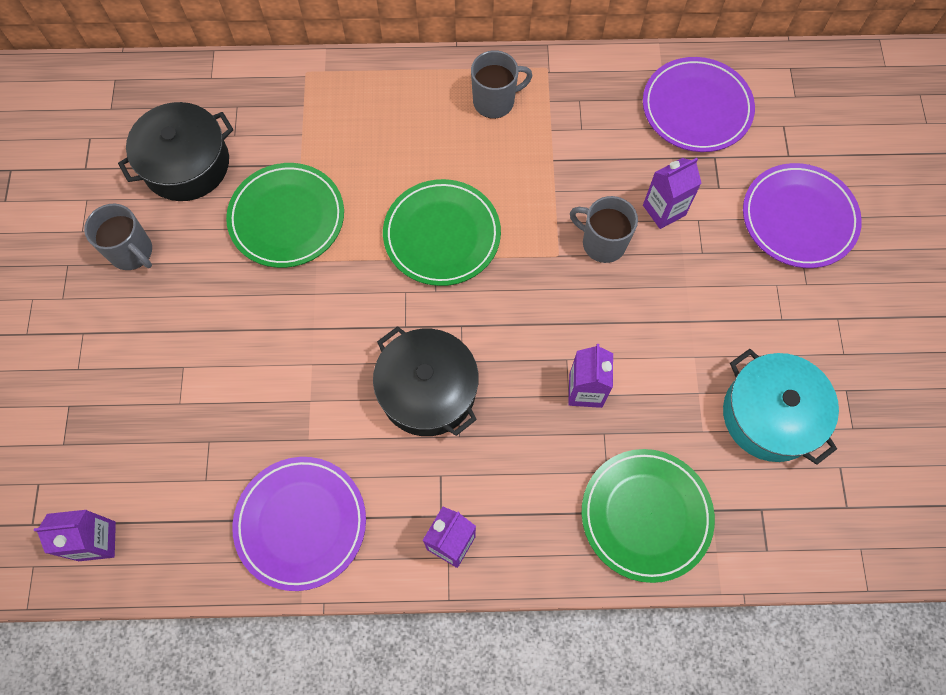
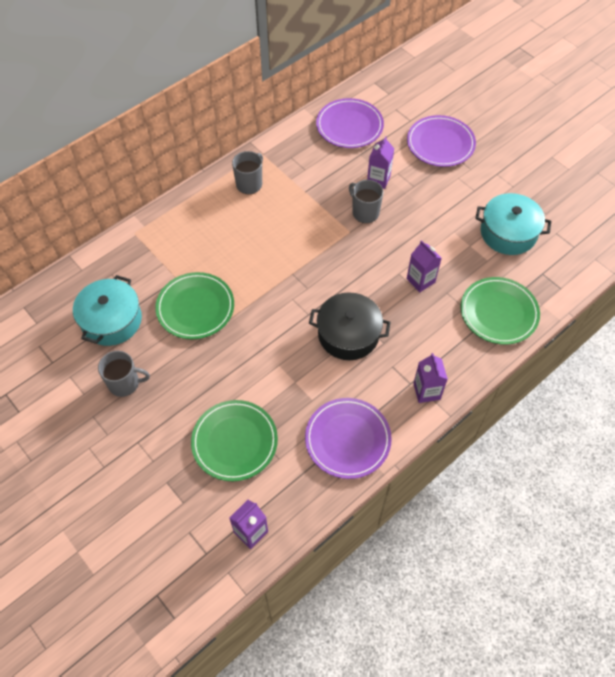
camera: 40 degrees left, 10 degrees down
(186, 164) = (111, 320): black pot -> turquoise pot
(442, 235) = (284, 261): green plate -> green plate (234, 442)
(602, 243) = (365, 212): grey mug -> grey mug turned 60 degrees clockwise

